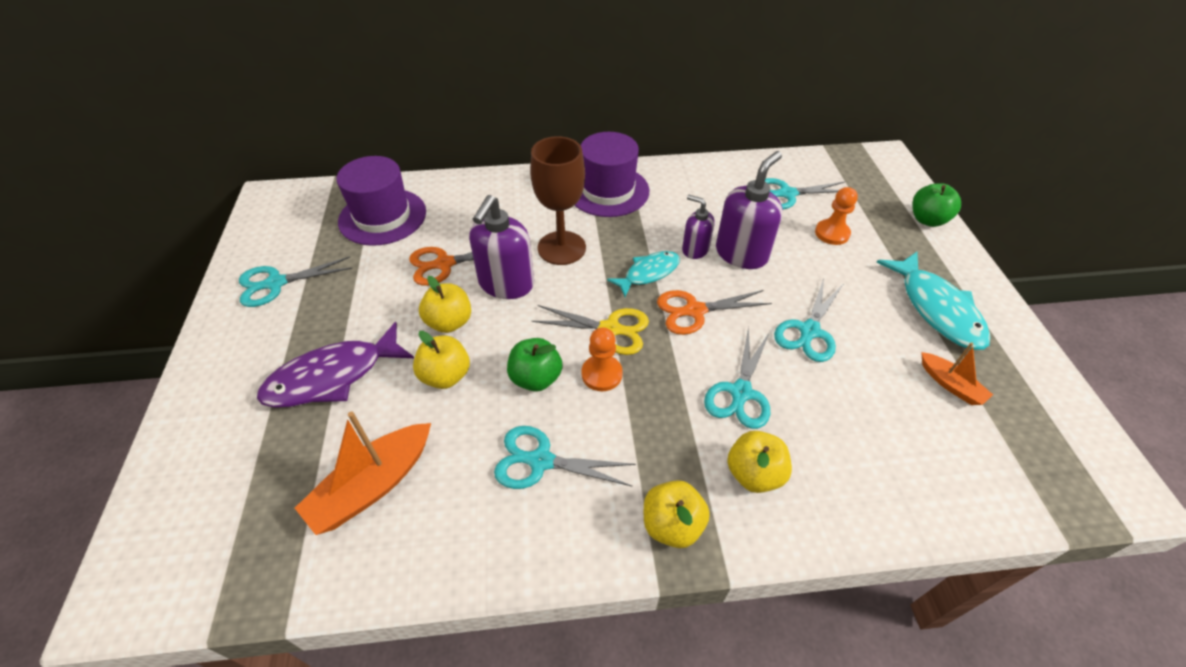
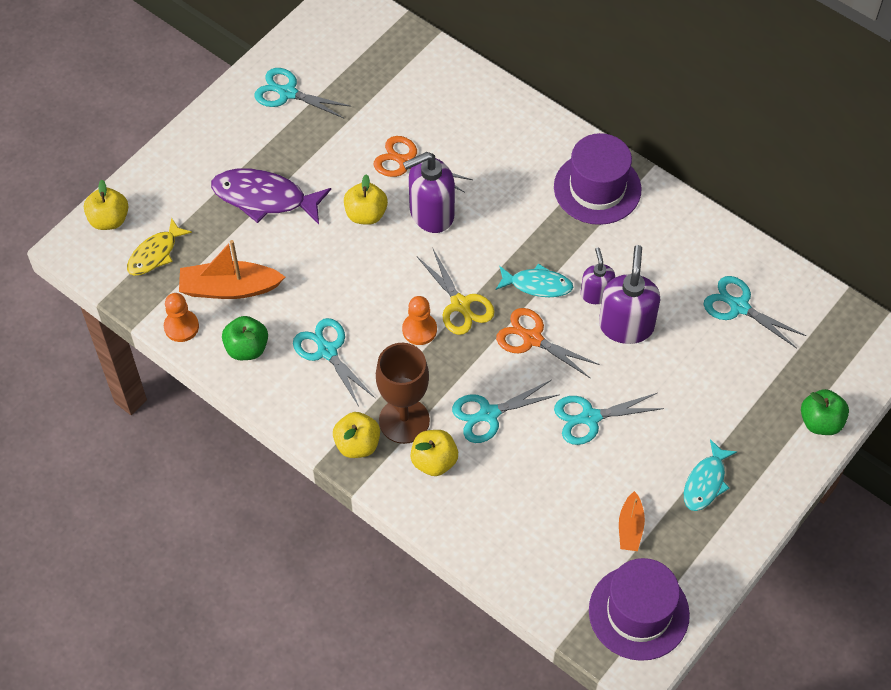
camera: 45 degrees right, 10 degrees up
(245, 520) = (155, 253): none -> yellow fish
(382, 217) = (405, 83): purple hat -> purple hat (638, 612)
(445, 376) = (327, 252): yellow apple -> yellow apple (109, 220)
(536, 378) = (377, 299): green apple -> green apple (247, 348)
(561, 248) = (501, 214): brown goblet -> brown goblet (404, 420)
(741, 253) = (626, 325): purple soap dispenser -> purple soap dispenser turned 75 degrees counterclockwise
(832, 233) = (721, 367): orange pawn -> orange pawn (181, 327)
(936, 309) = (706, 482): turquoise fish -> turquoise fish, size x0.63

